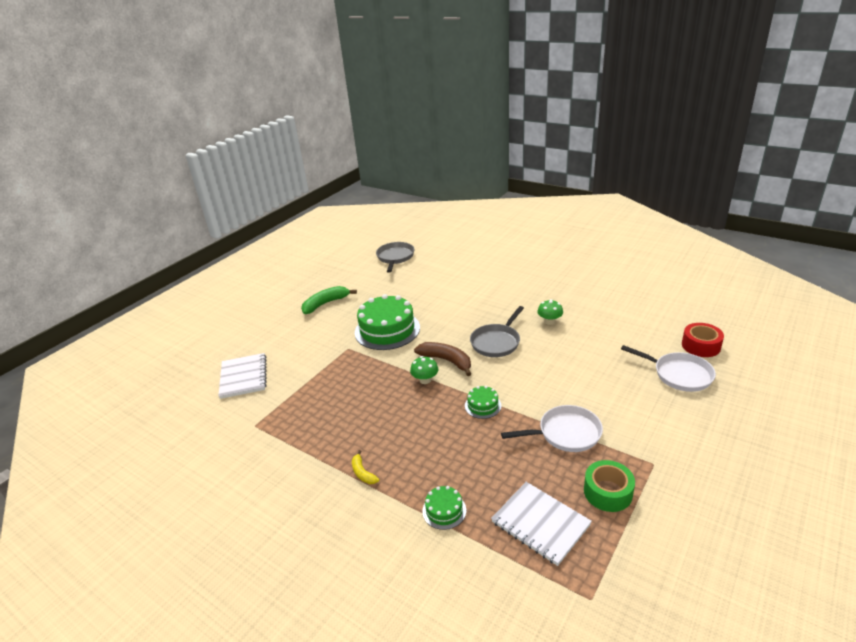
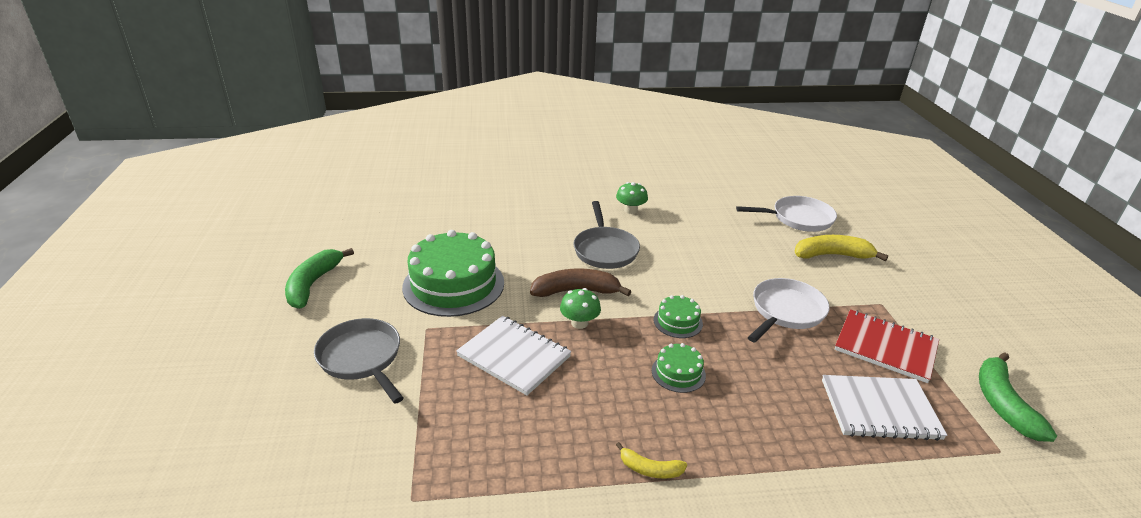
camera: 45 degrees left, 0 degrees up
(243, 377) = (296, 441): white notebook -> white notebook (514, 356)
(395, 257) = (350, 195): grey pan -> grey pan (362, 358)
(444, 510) = (788, 454): green cake -> green cake (678, 373)
(607, 492) = (885, 347): green tape -> red notebook
(645, 577) = (1003, 404): none -> green banana
(666, 412) = (832, 255): none -> yellow banana
(701, 346) = (781, 188): red tape -> none

